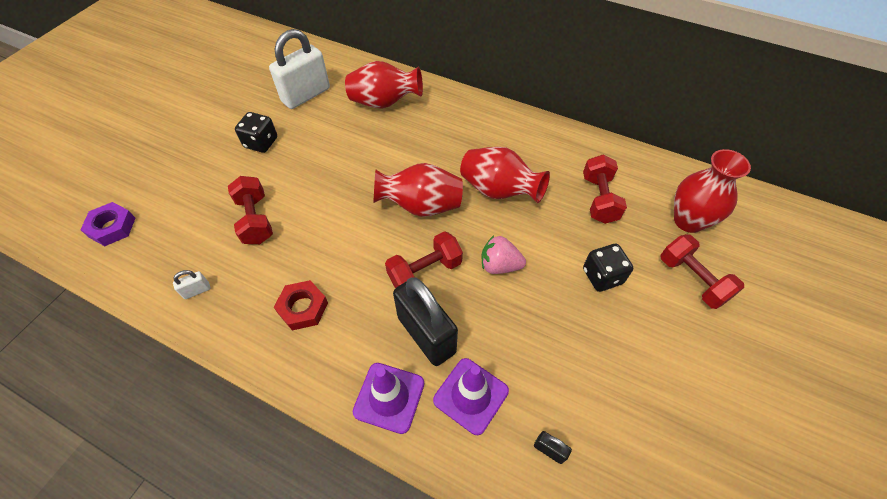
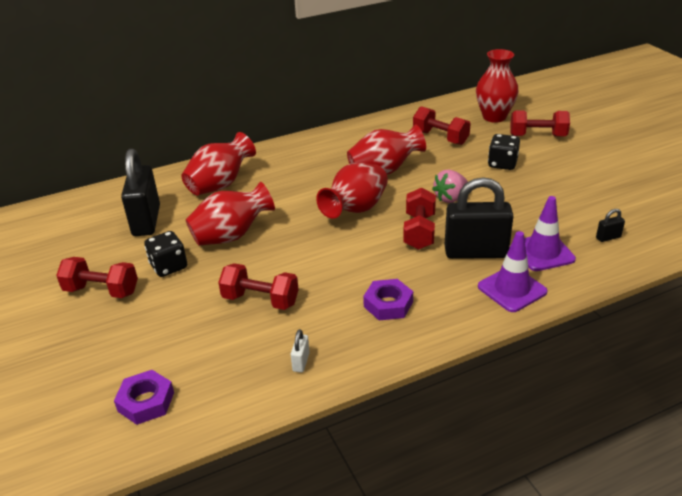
camera: 50 degrees left, 20 degrees down
(212, 128) = (102, 291): none -> red dumbbell
(303, 308) = (388, 304): red nut -> purple nut
(306, 95) = (146, 221): white padlock -> black padlock
(323, 152) = (231, 236): none -> red vase

